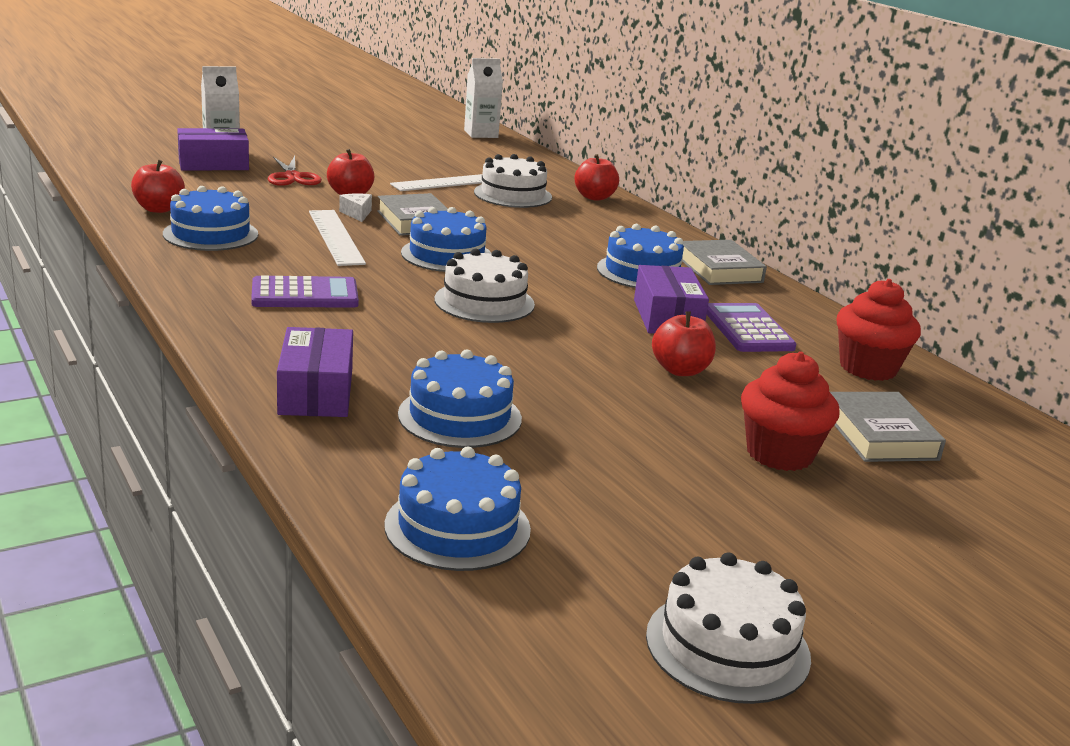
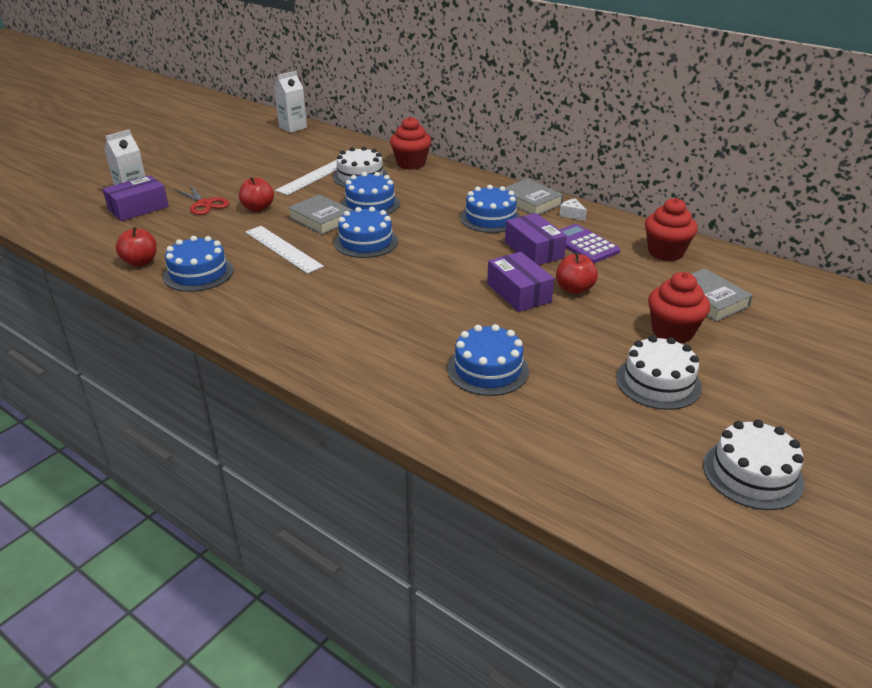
camera: 20 degrees left, 10 degrees up
(305, 294) = (309, 305): purple calculator -> none
(316, 392) = (389, 382): purple box -> purple box (519, 293)
(357, 214) = (278, 224): white cheese -> white cheese (572, 214)
(457, 527) = (558, 451): blue cake -> blue cake (370, 204)
(484, 302) = (422, 273): white cake -> white cake (658, 382)
(594, 197) = (411, 164): red apple -> red cupcake

